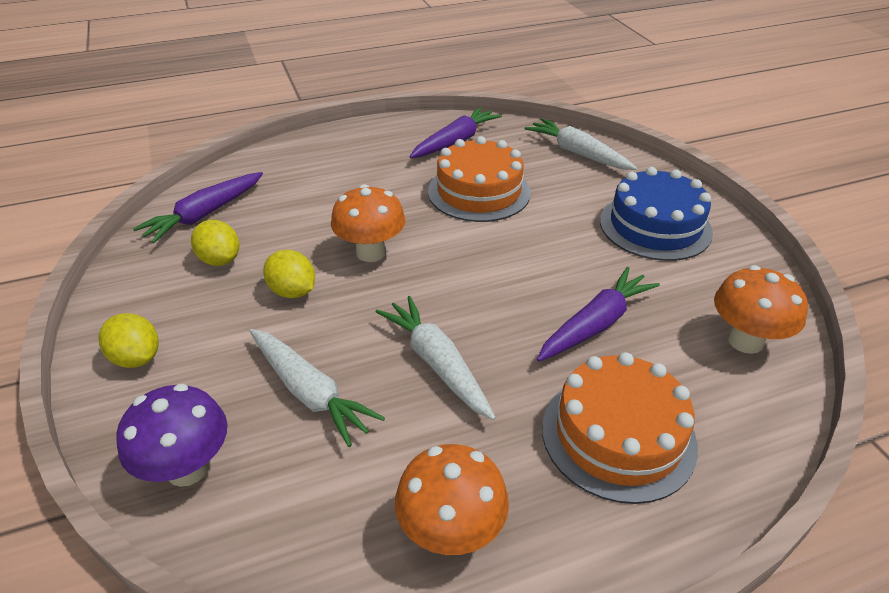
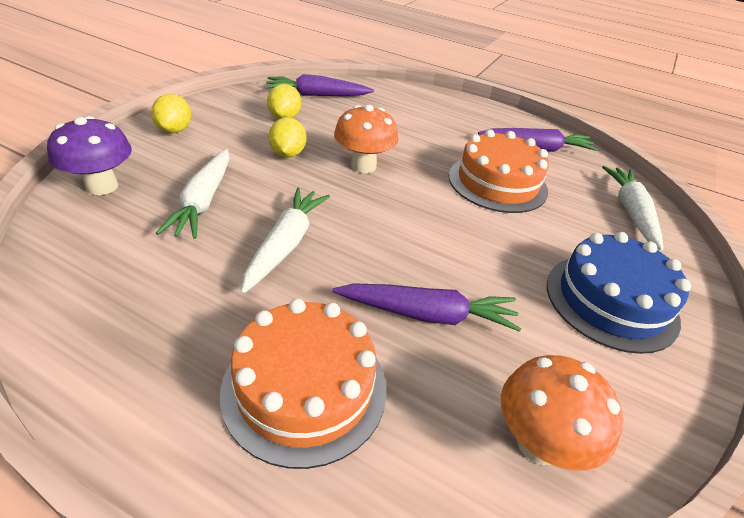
camera: 45 degrees right, 0 degrees up
(451, 532) = (122, 326): orange mushroom -> none

